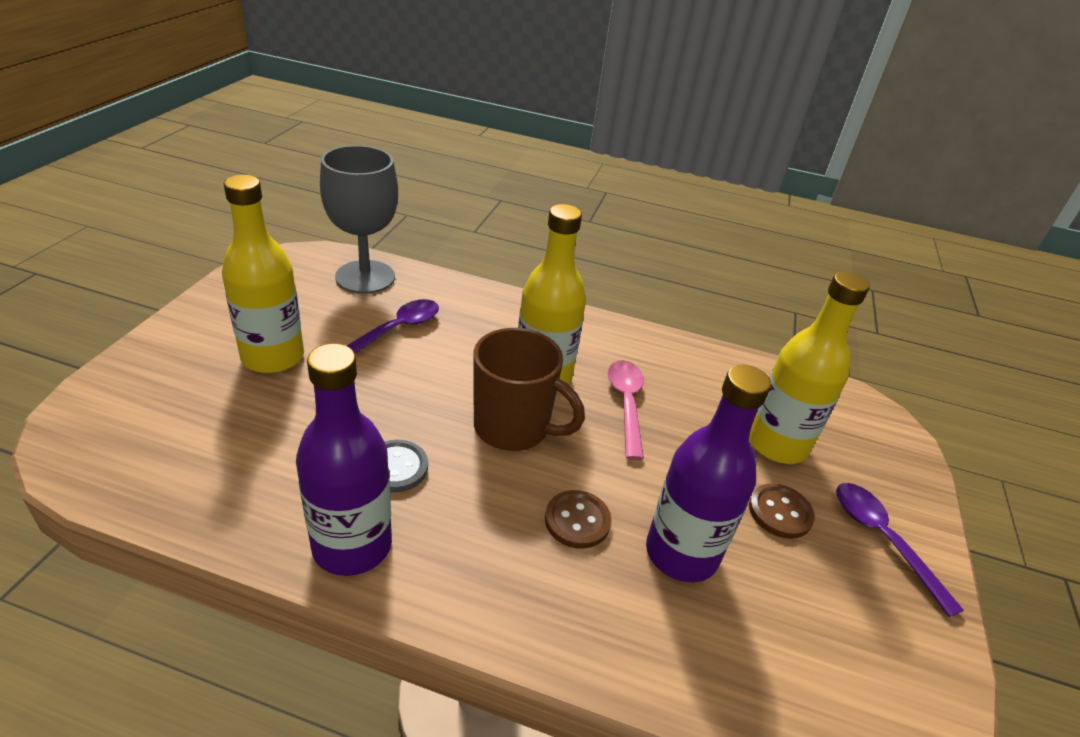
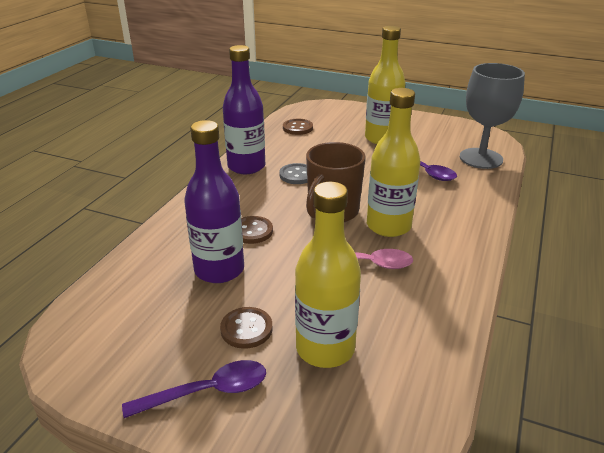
camera: 100 degrees right, 5 degrees down
(183, 467) = (297, 128): none -> brown button

